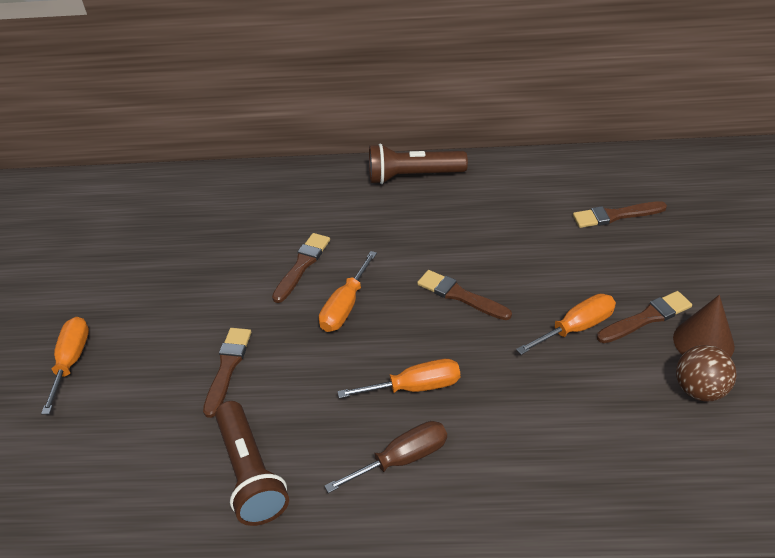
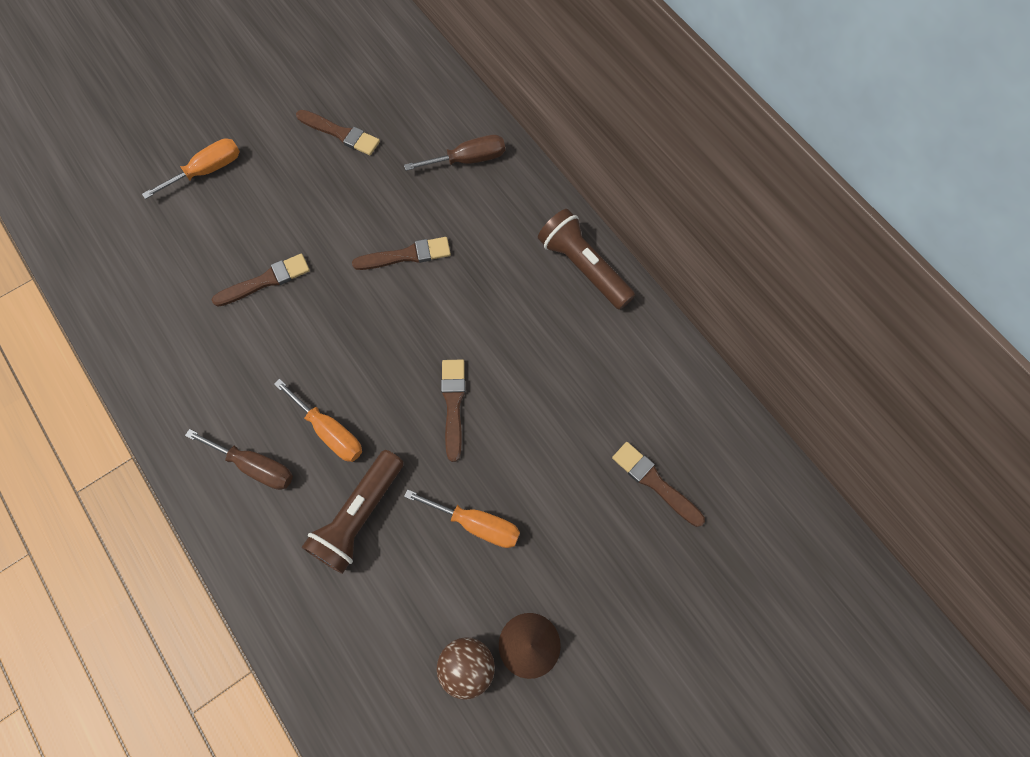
camera: 50 degrees right, 25 degrees up
(250, 473) = (183, 368): brown flashlight -> brown flashlight (359, 516)
(259, 195) = (468, 159): none -> brown screwdriver
(345, 306) = (382, 321): orange screwdriver -> none
(646, 318) = (528, 580): brown brush -> brown brush (341, 133)

